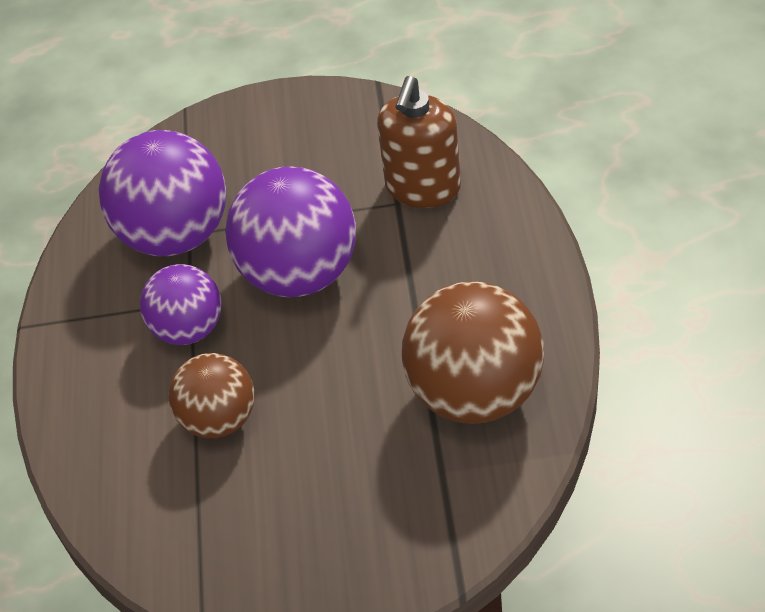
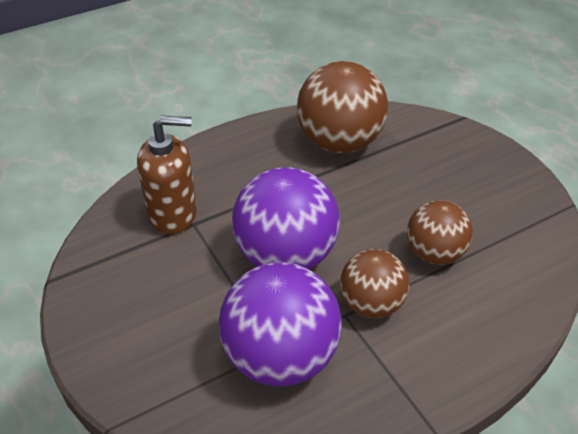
camera: 120 degrees left, 5 degrees down
(188, 329) = (371, 304): purple ball -> brown ball

